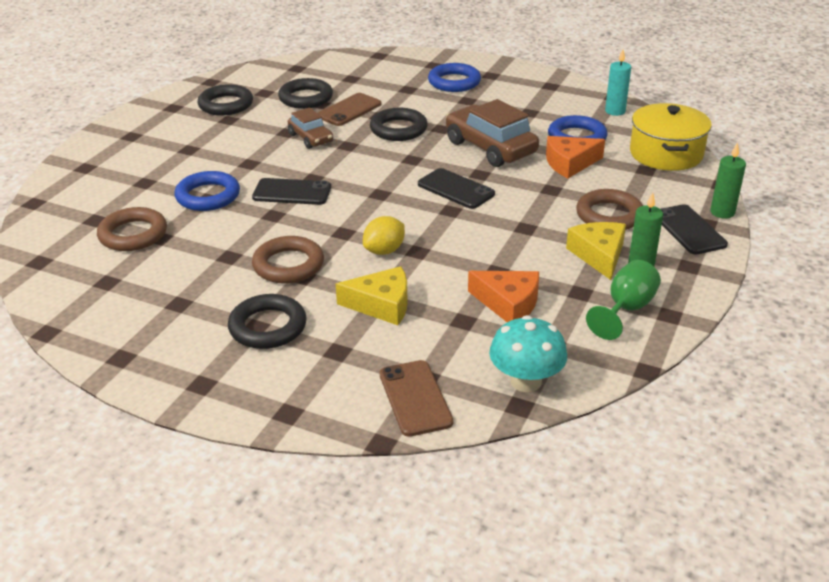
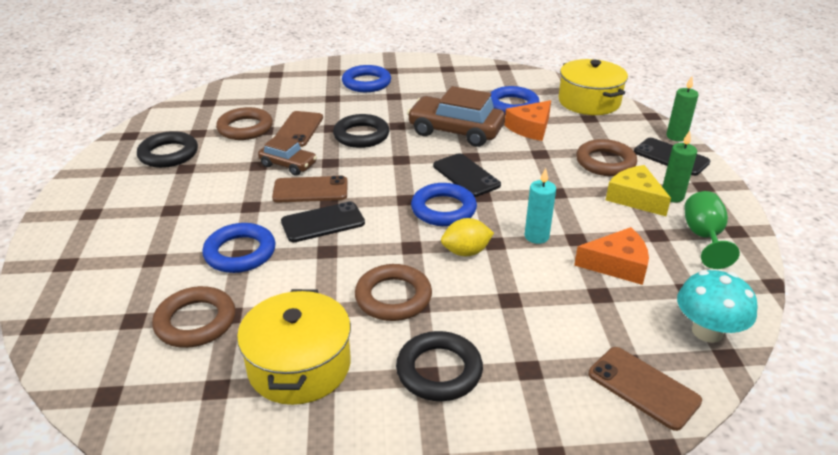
camera: 30 degrees left, 0 degrees up
(174, 287) = (299, 366): none -> yellow pot
(306, 98) = (245, 128): black ring -> brown ring
(308, 164) = (310, 190): none -> brown phone
(382, 305) = (518, 306): yellow cheese -> none
(384, 251) = (466, 252): yellow lemon -> yellow lemon turned 60 degrees clockwise
(403, 211) = (443, 209): none -> blue ring
(456, 189) = (466, 175): black phone -> black phone turned 45 degrees clockwise
(615, 111) = (517, 77): turquoise candle -> turquoise candle (536, 236)

